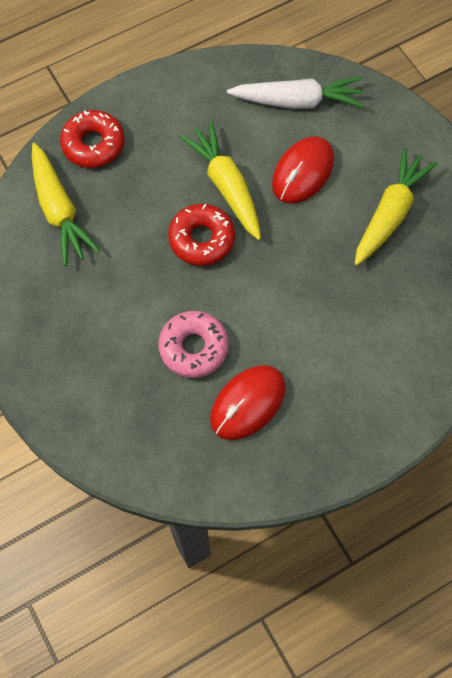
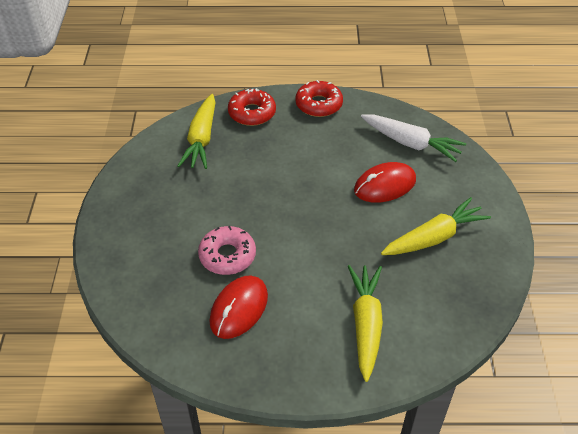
camera: 30 degrees right, 20 degrees down
(201, 239) = (283, 194): red donut -> red donut (318, 104)
(226, 185) = (323, 170): yellow carrot -> yellow carrot (365, 324)
(247, 403) = (239, 309): red mouse -> red mouse turned 45 degrees counterclockwise

